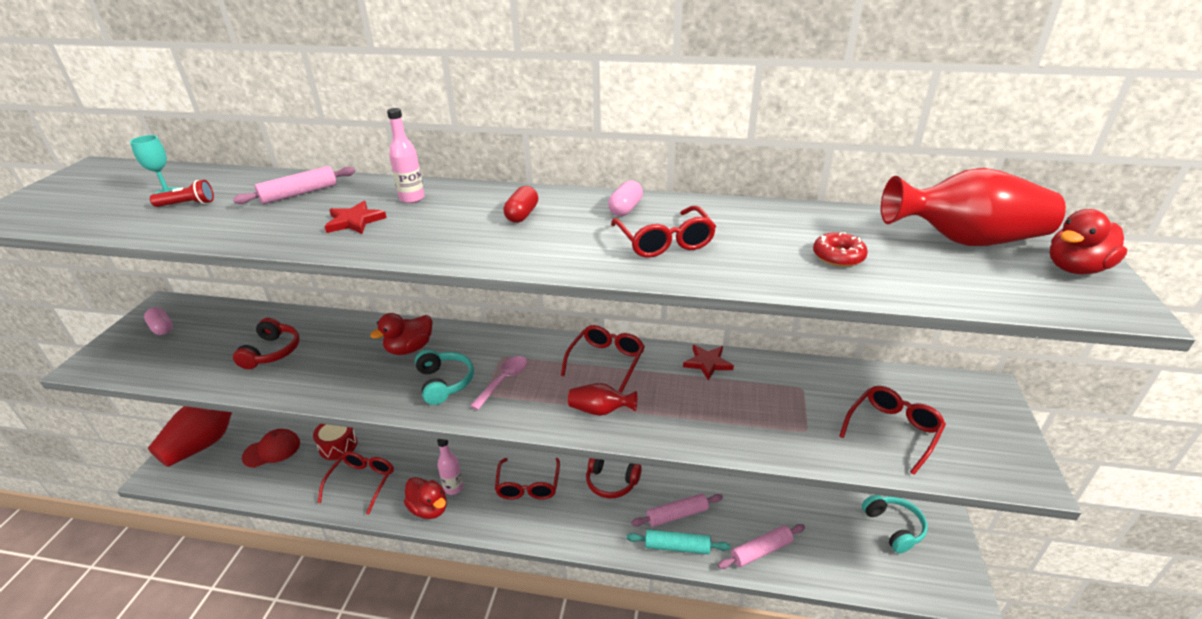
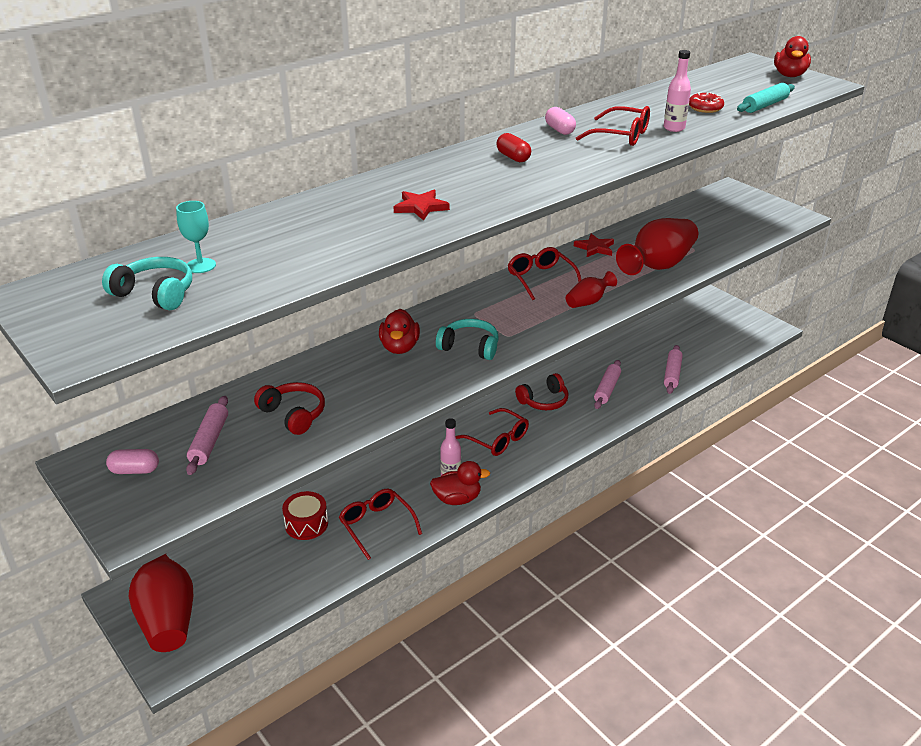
camera: 50 degrees left, 0 degrees up
(188, 204) = (250, 261): red flashlight -> none
(272, 450) = (250, 570): red cap -> none
(299, 194) = (321, 215): pink rolling pin -> pink rolling pin (209, 441)
(412, 198) = (416, 180): pink bottle -> pink bottle (674, 128)
(503, 381) = (504, 323): pink spoon -> none
(677, 547) = (632, 403): turquoise rolling pin -> turquoise rolling pin (764, 105)
(892, 431) = (727, 228): red glasses -> none
(893, 527) = (709, 320): turquoise headphones -> turquoise headphones (155, 293)
(965, 240) = (733, 80): red vase -> red vase (658, 266)

